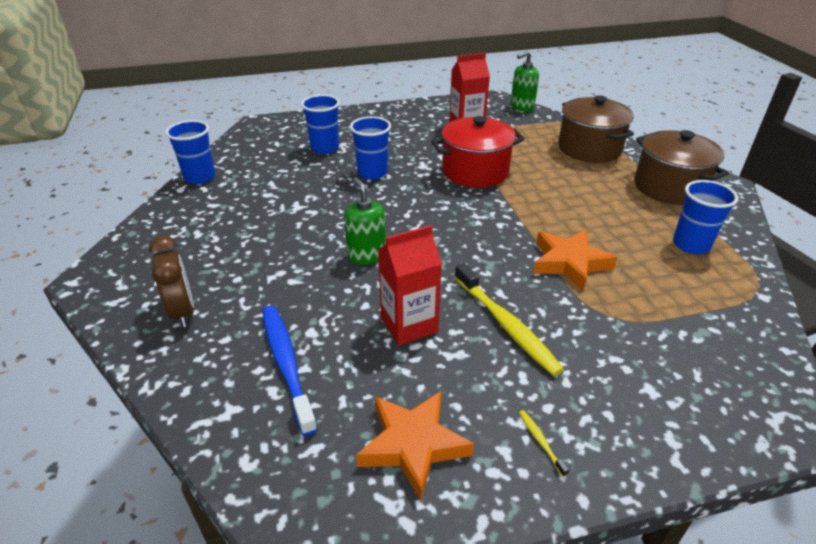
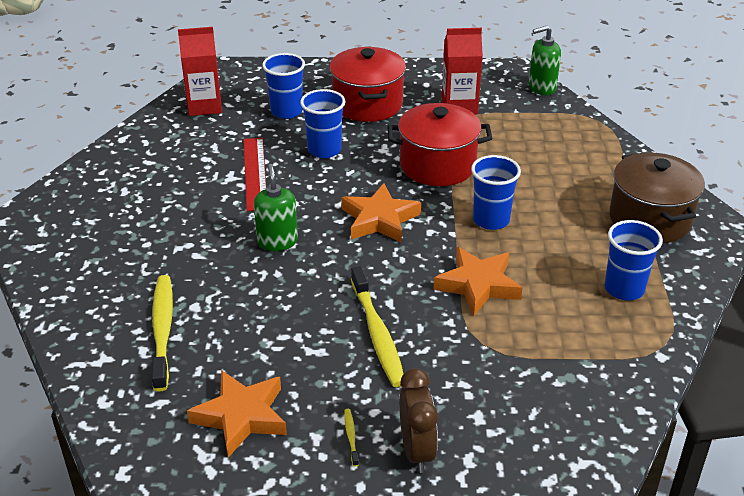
camera: 15 degrees right, 0 degrees up
(183, 311) = (89, 266): brown clock -> brown clock (417, 450)
(199, 177) = (145, 128): blue cup -> blue cup (491, 220)
(286, 364) = (162, 330): blue toothbrush -> yellow toothbrush
(319, 200) = (255, 173): none -> red ruler
(391, 134) = (367, 104): none -> red pot
(409, 324) = (286, 316): red carton -> red carton (204, 106)
(450, 221) = (379, 219): none -> orange star
(589, 148) = (588, 156): brown pot -> none

